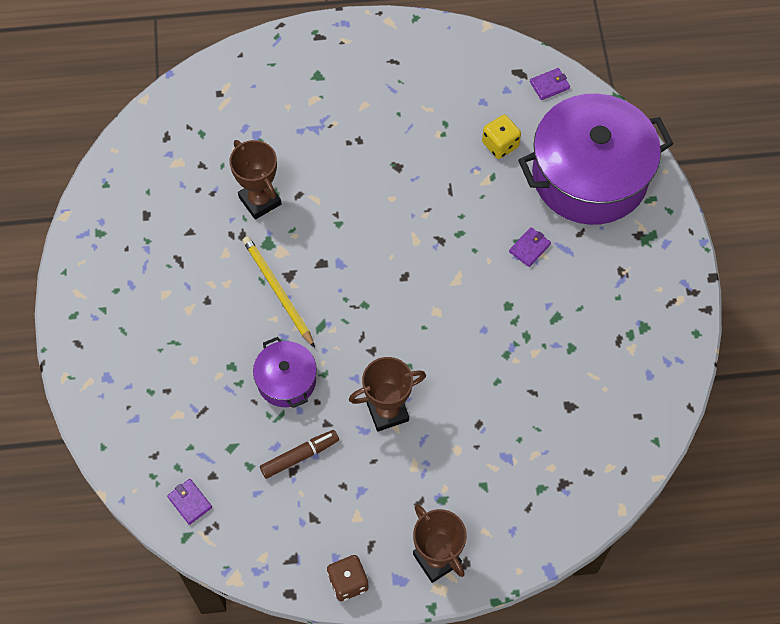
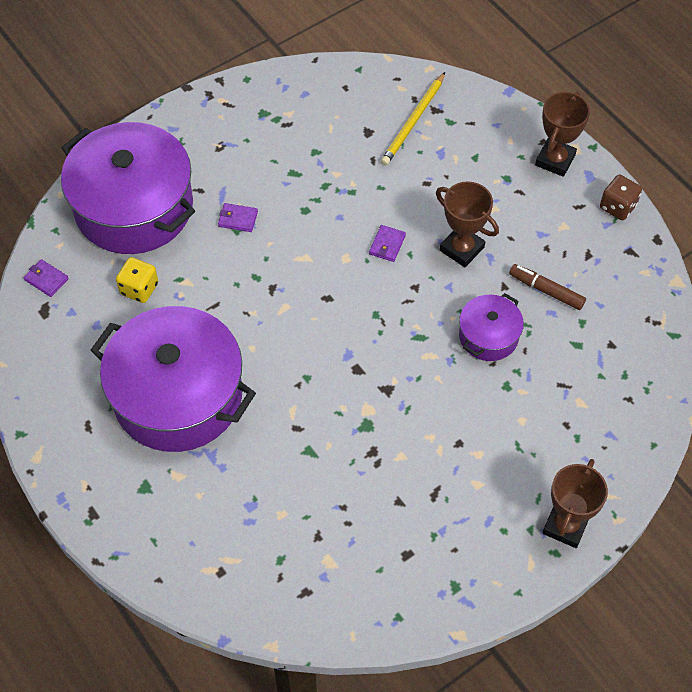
camera: 120 degrees left, 5 degrees down
(190, 502) = (645, 348): purple wallet -> purple wallet (387, 245)
(260, 201) = (325, 458): brown trophy -> brown trophy (565, 525)
(277, 291) = (409, 390): yellow pencil -> yellow pencil (413, 121)
(381, 128) = (178, 396): none -> purple pot

